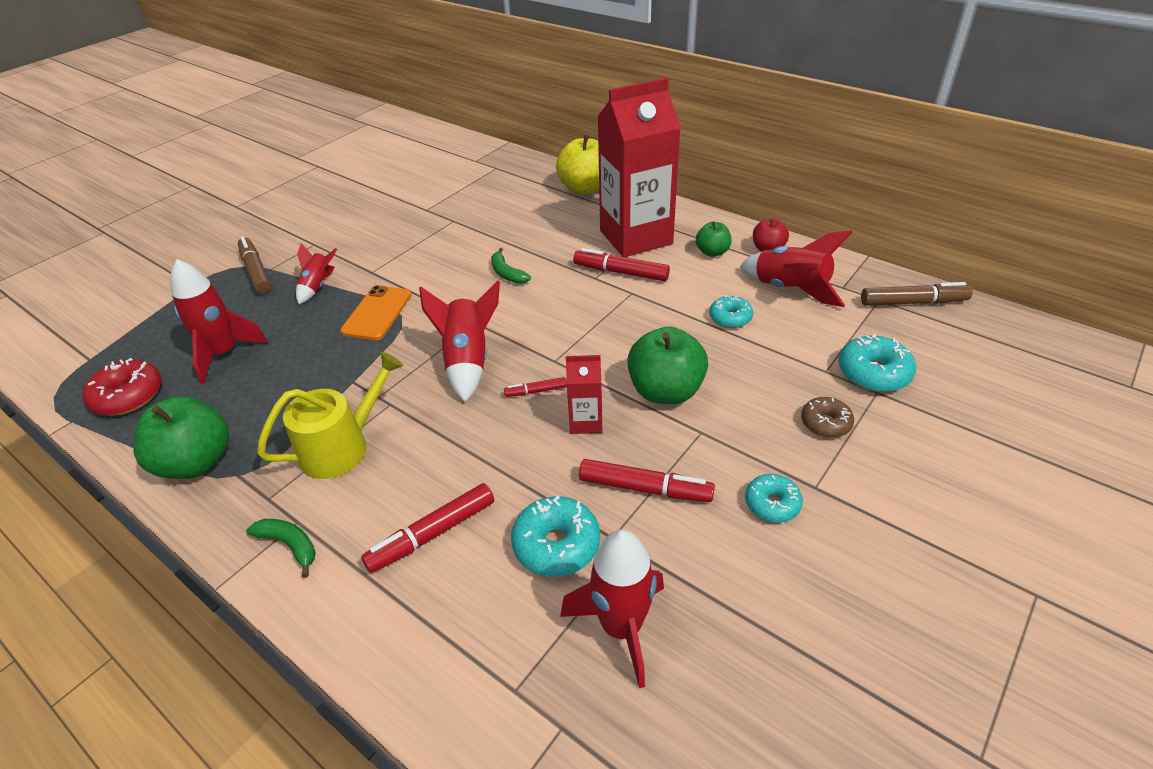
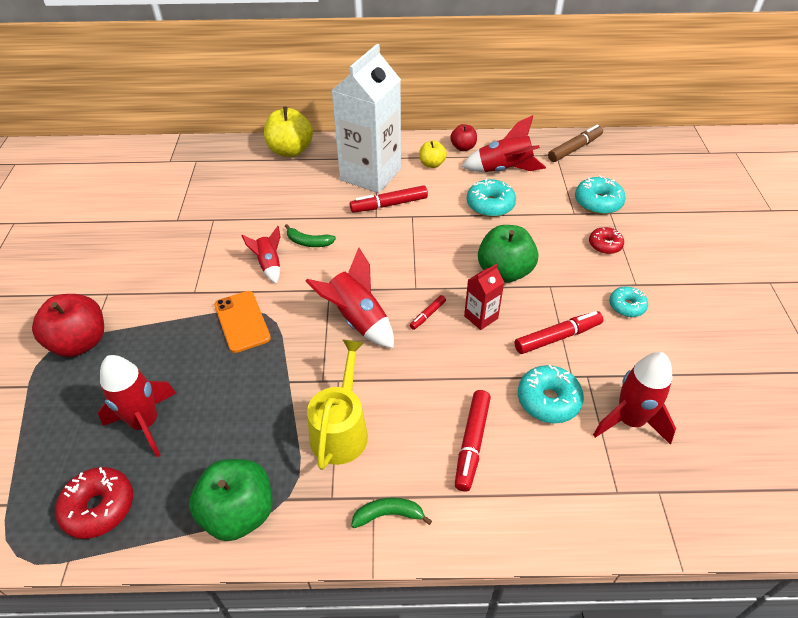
camera: 40 degrees left, 5 degrees up
(256, 271) = (80, 342): brown marker -> red apple
(318, 286) = (160, 326): red rocket -> red rocket (269, 265)
(636, 237) = (370, 174): red carton -> white carton
(712, 252) = (432, 164): green apple -> yellow apple
(730, 318) = (490, 205): turquoise donut -> turquoise donut, size x1.53
(825, 423) = (605, 245): brown donut -> red donut

